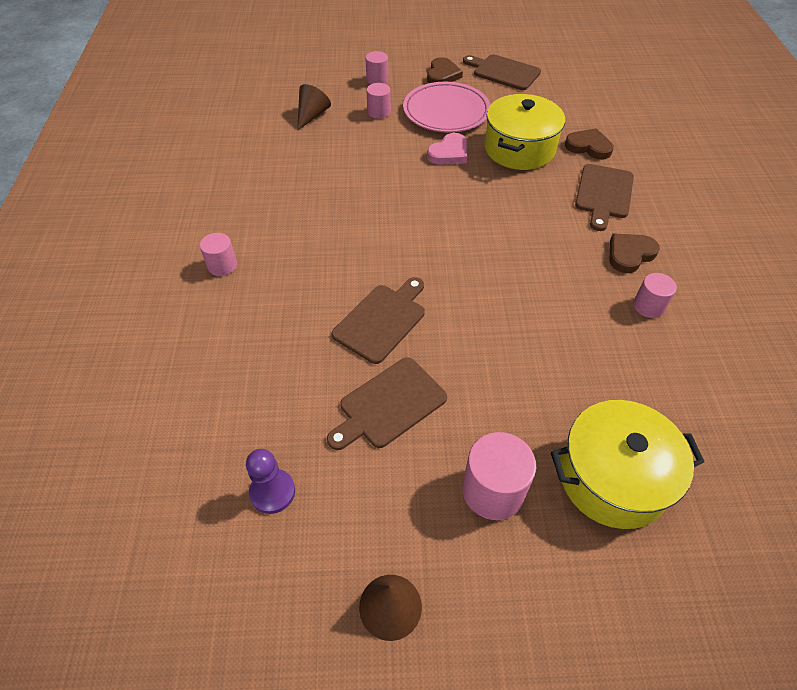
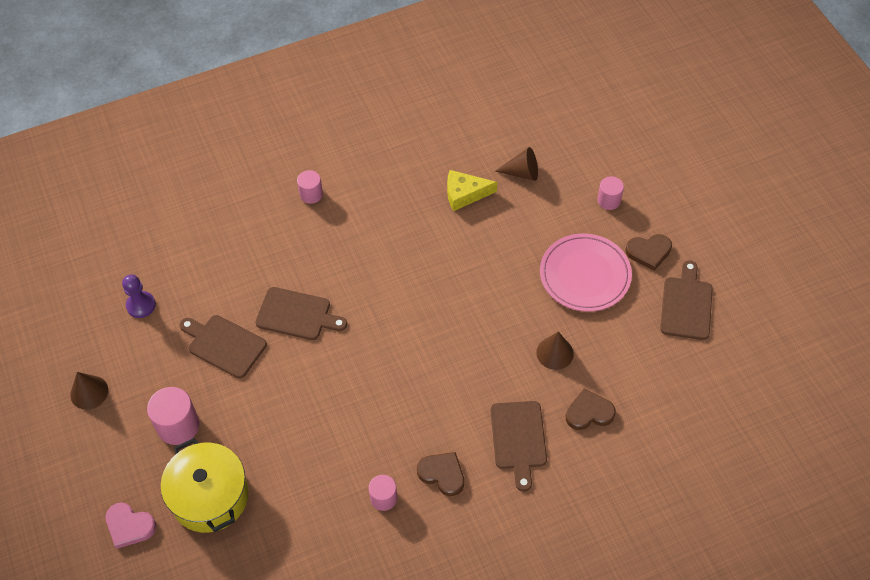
camera: 70 degrees right, 5 degrees up
(309, 155) = (465, 194): none -> yellow cheese
(379, 112) = (554, 221): pink cylinder -> none
(449, 153) = (519, 297): pink heart -> pink heart (129, 526)
(519, 149) = (555, 353): yellow pot -> brown cone
(588, 147) = (589, 412): brown heart -> brown heart turned 105 degrees counterclockwise
(604, 194) = (518, 439): brown cutting board -> brown cutting board turned 90 degrees counterclockwise

